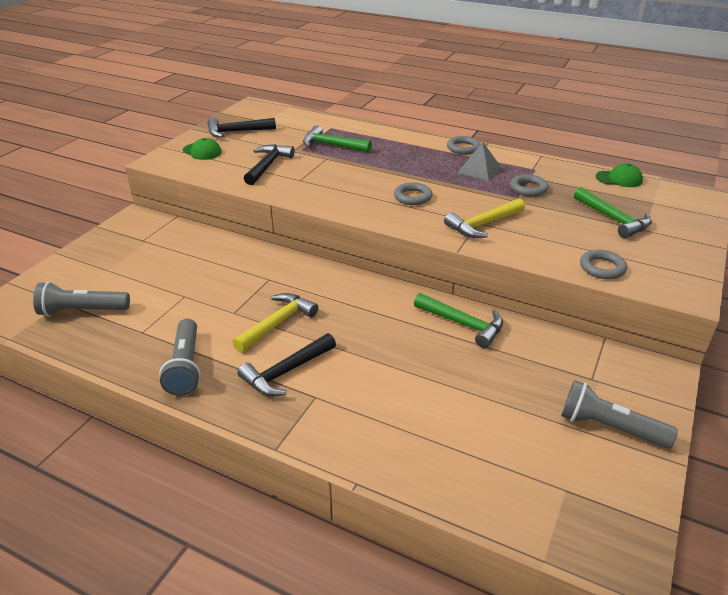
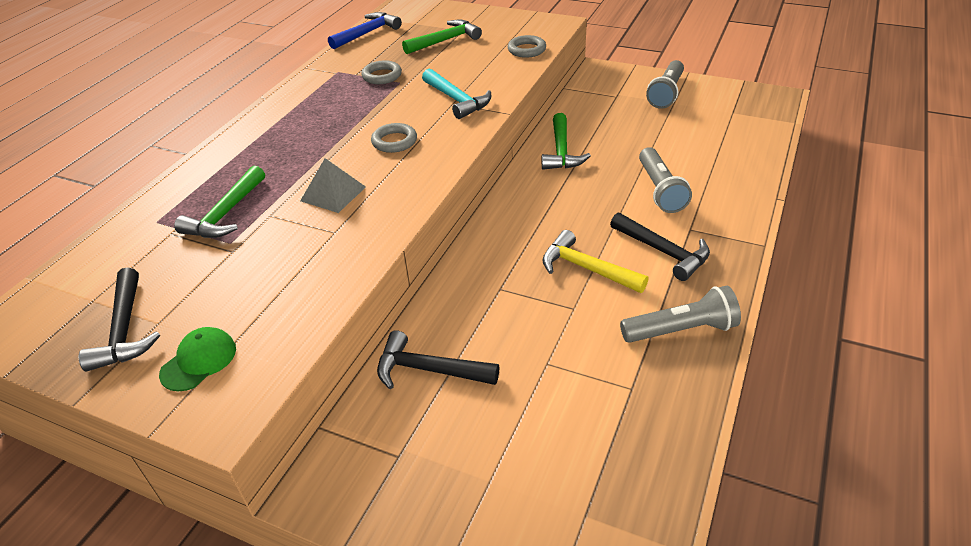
camera: 90 degrees left, 5 degrees up
(82, 311) = (602, 475): grey flashlight -> grey flashlight (660, 190)
(268, 165) = (280, 270): black hammer -> black hammer (429, 370)
(463, 148) = (271, 112): grey ring -> none
(463, 324) = (561, 151): green hammer -> green hammer turned 150 degrees clockwise
(479, 170) = (332, 102): grey pyramid -> grey pyramid (333, 193)
(483, 224) = (457, 100): yellow hammer -> turquoise hammer
(619, 179) = (367, 33): green cap -> blue hammer

